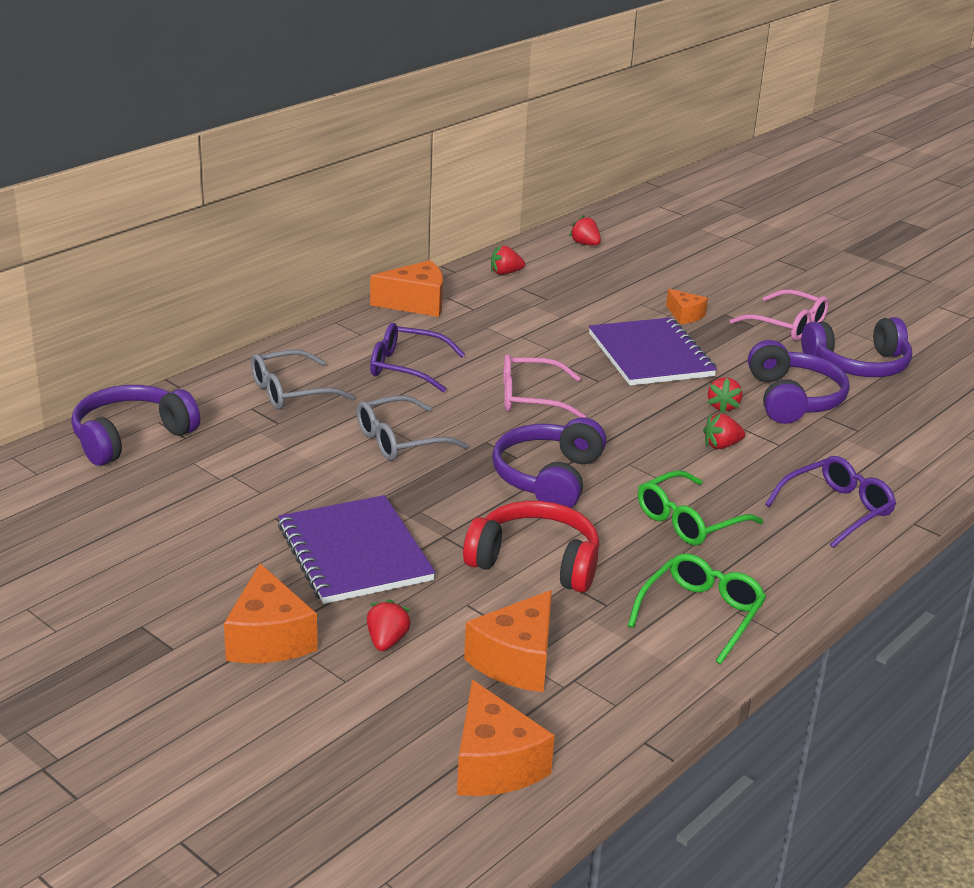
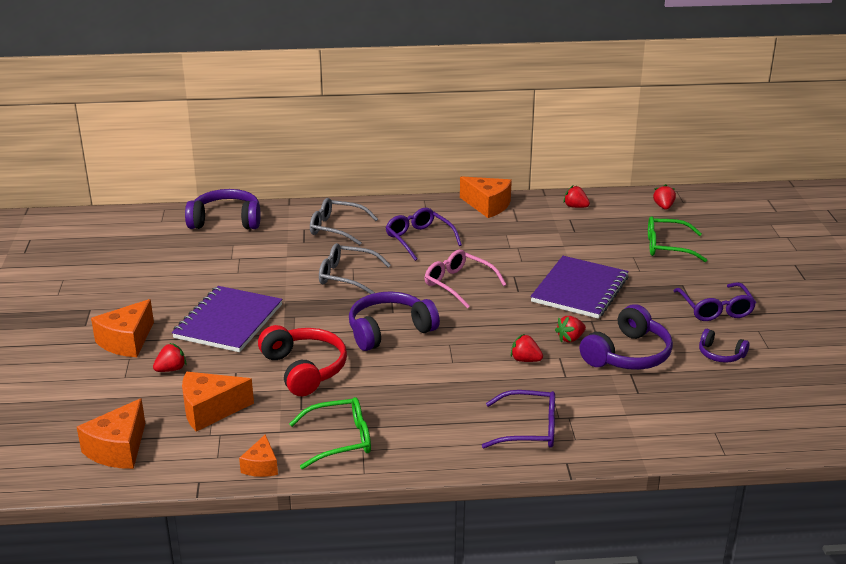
camera: 45 degrees right, 0 degrees up
(685, 315) = (650, 275): orange cheese -> orange cheese (261, 466)
(689, 521) = (426, 390): green glasses -> green glasses (668, 247)
(787, 325) = (715, 309): pink glasses -> purple glasses
(858, 365) = (720, 354): purple headphones -> purple headphones, size x0.54

